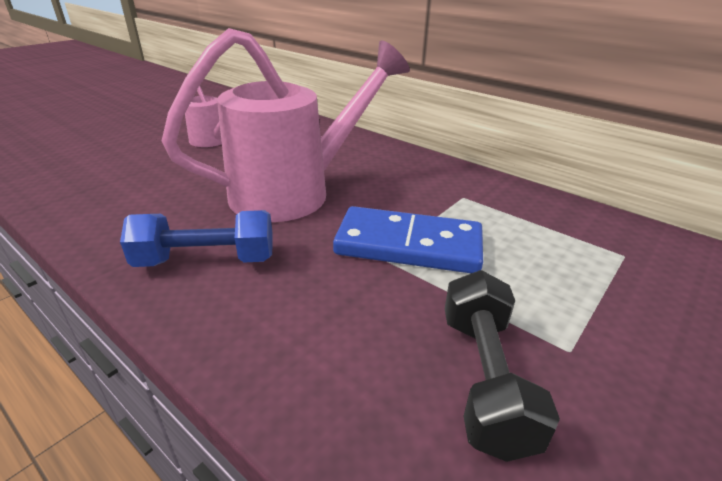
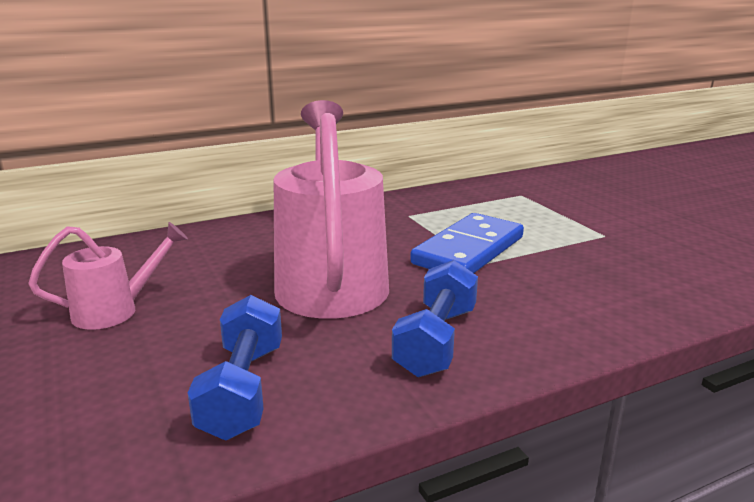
camera: 65 degrees left, 10 degrees down
(123, 200) = (243, 390): none -> blue dumbbell
(484, 379) = (623, 262): black dumbbell -> none

